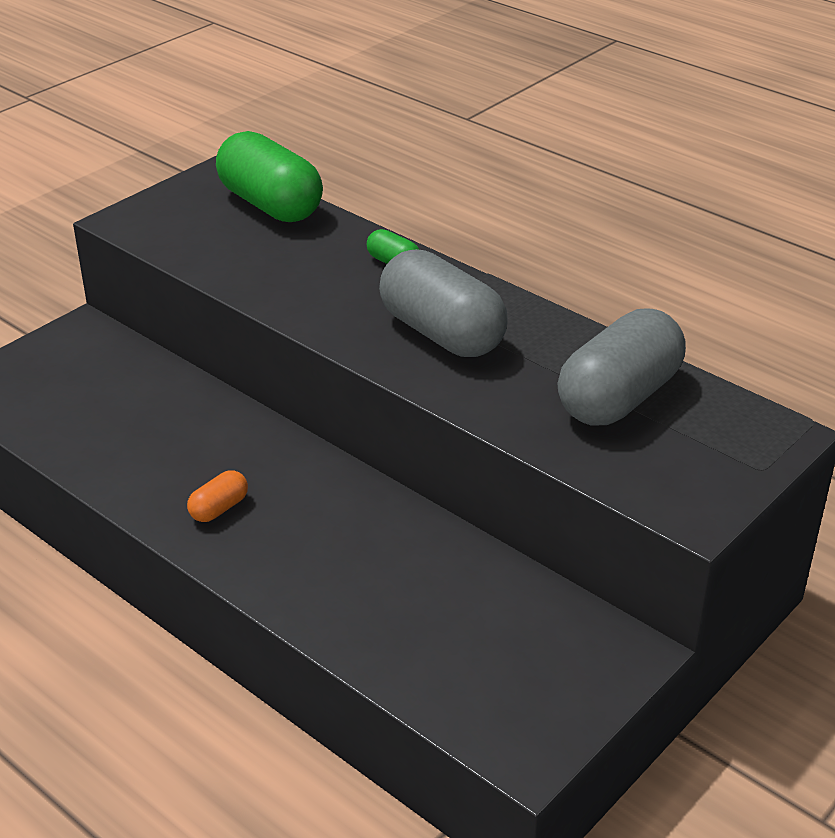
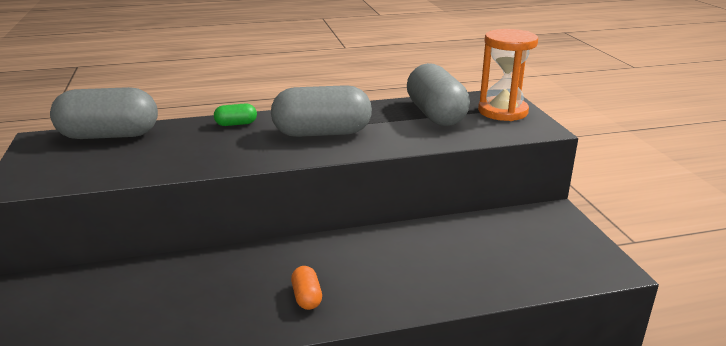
camera: 55 degrees left, 10 degrees down
(270, 205) = (109, 136): green capsule -> grey capsule
(715, 455) = (502, 111): none -> orange hourglass

